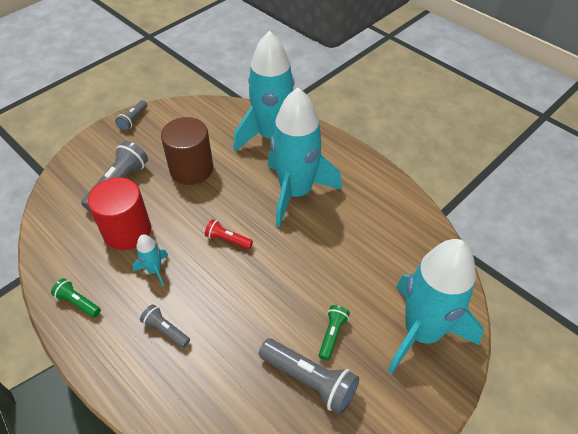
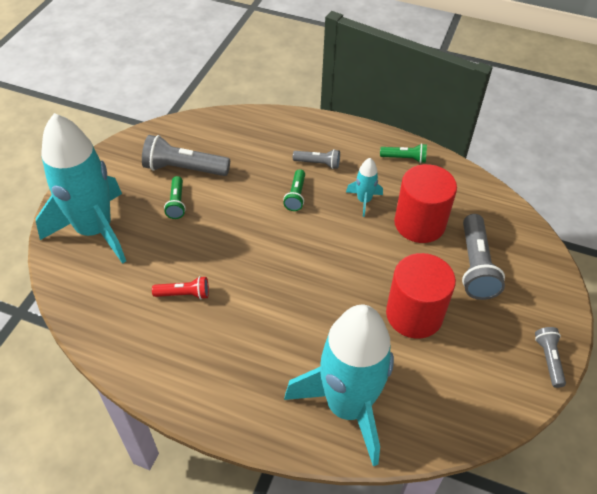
camera: 155 degrees right, 0 degrees up
(191, 169) = (414, 314): brown cylinder -> red cylinder
(212, 299) = (296, 196): none -> green flashlight
(227, 240) = (316, 249): red flashlight -> red flashlight (184, 294)
(296, 192) = (272, 329): turquoise rocket -> none

